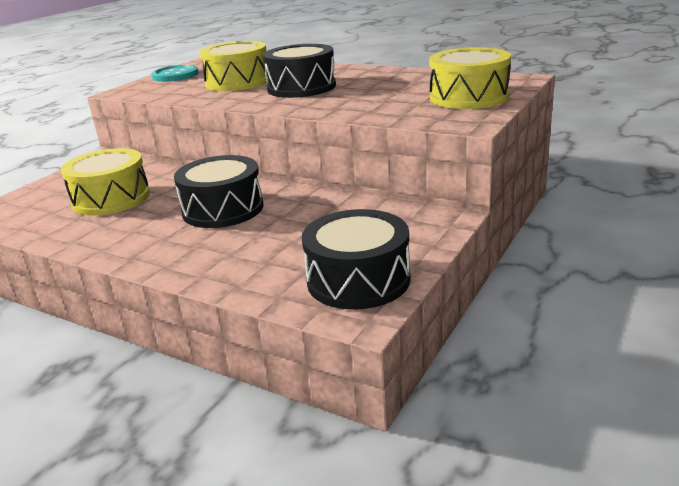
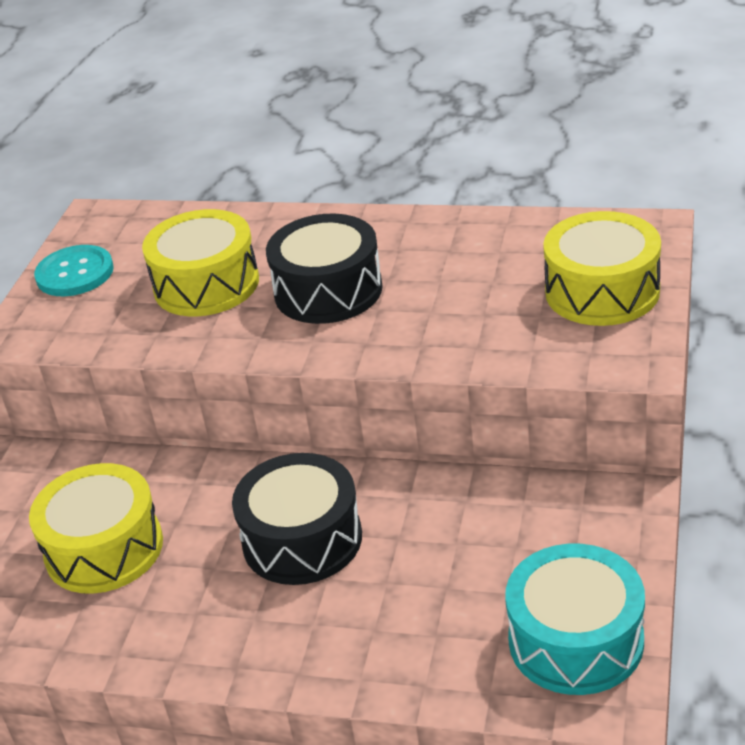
camera: 15 degrees left, 10 degrees up
(358, 280) = (576, 640): black drum -> turquoise drum

